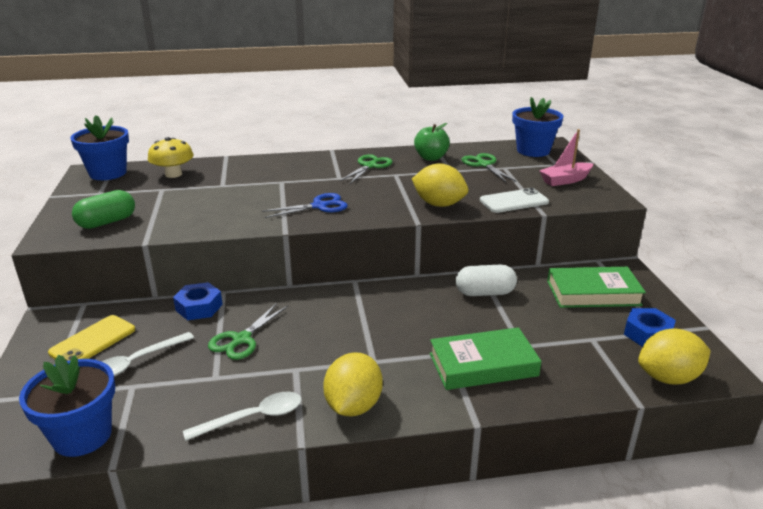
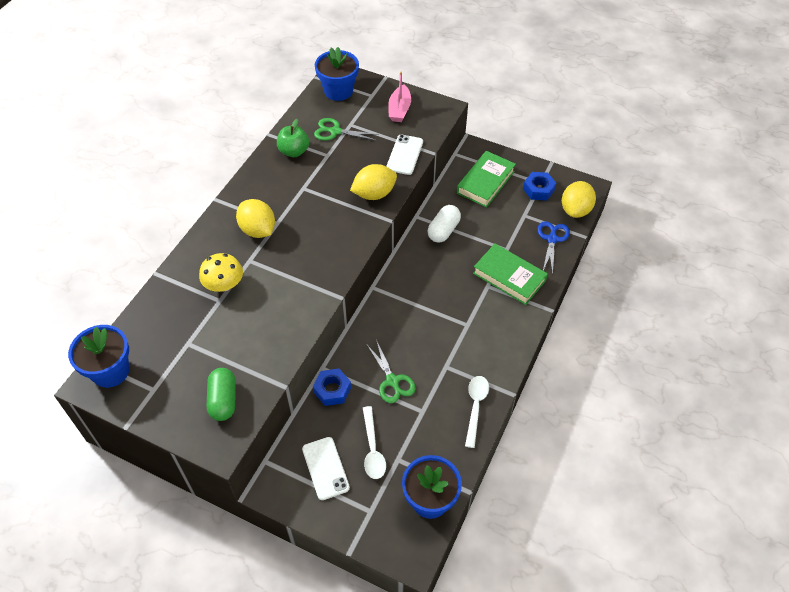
camera: 55 degrees left, 25 degrees up
(93, 341) = (325, 468): yellow phone -> white phone
(173, 174) = (162, 324): yellow mushroom -> yellow mushroom (224, 284)
(319, 206) = (316, 259): blue scissors -> blue scissors (552, 239)
(353, 406) = (499, 355): yellow lemon -> yellow lemon (258, 230)
(369, 166) = (273, 194): green scissors -> none
(483, 365) = (509, 277): green book -> green book turned 75 degrees counterclockwise

